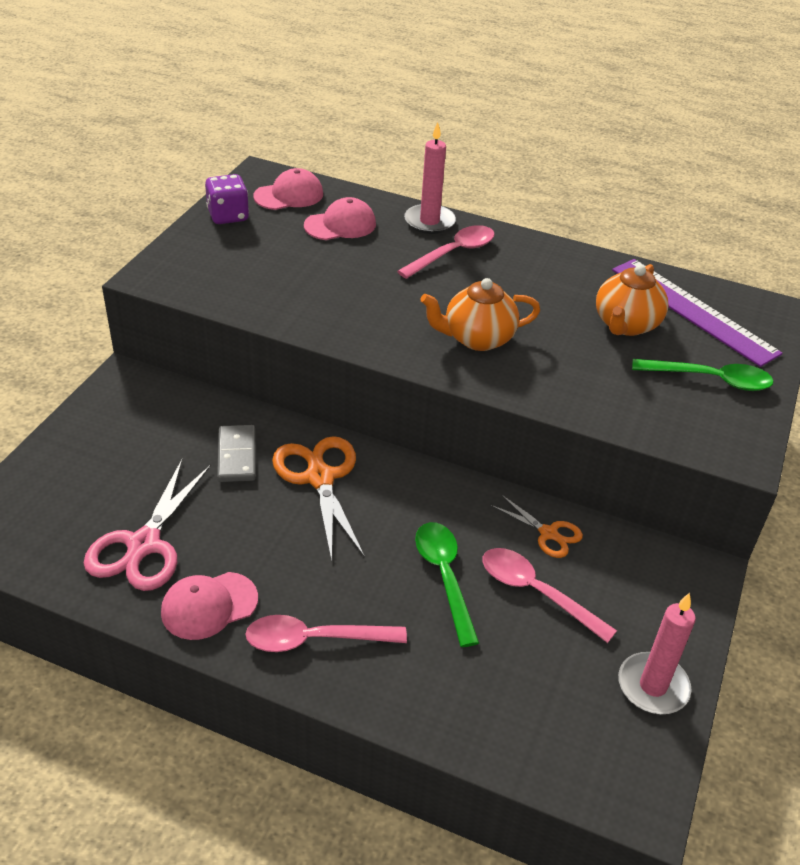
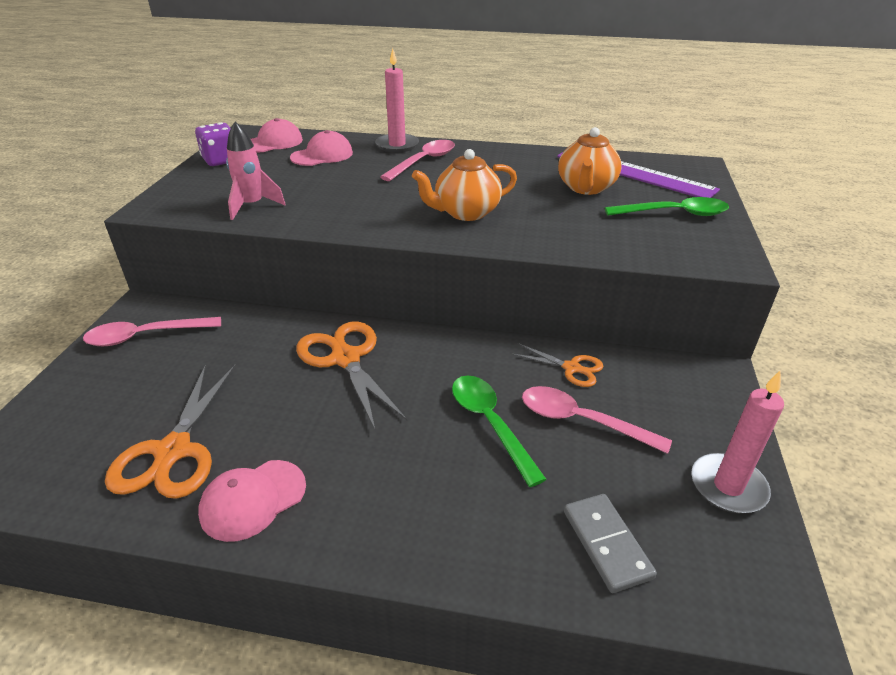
camera: 10 degrees left, 5 degrees down
(144, 545) = (173, 451): pink scissors -> orange scissors
(237, 456) = (261, 353): grey domino -> grey domino (607, 544)
(253, 290) = (252, 206): none -> pink rocket
(314, 639) = (375, 512): pink spoon -> pink spoon (145, 336)

